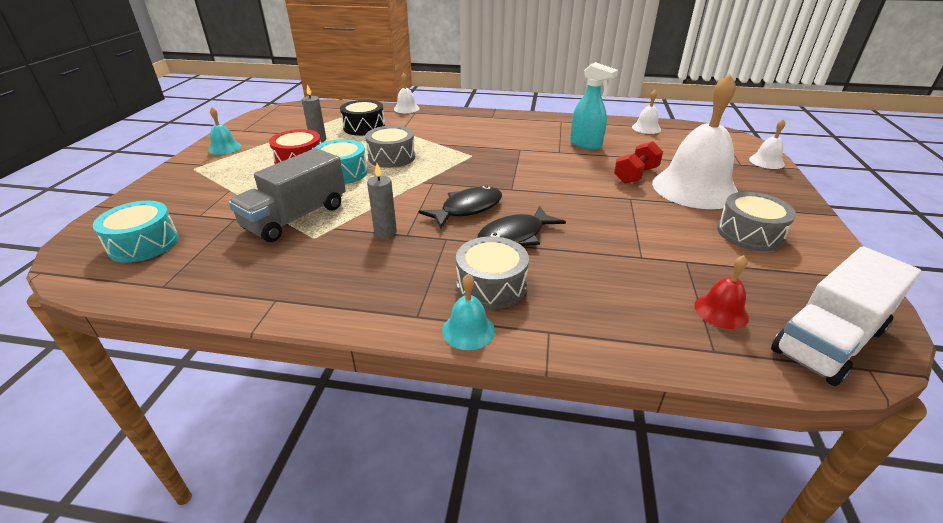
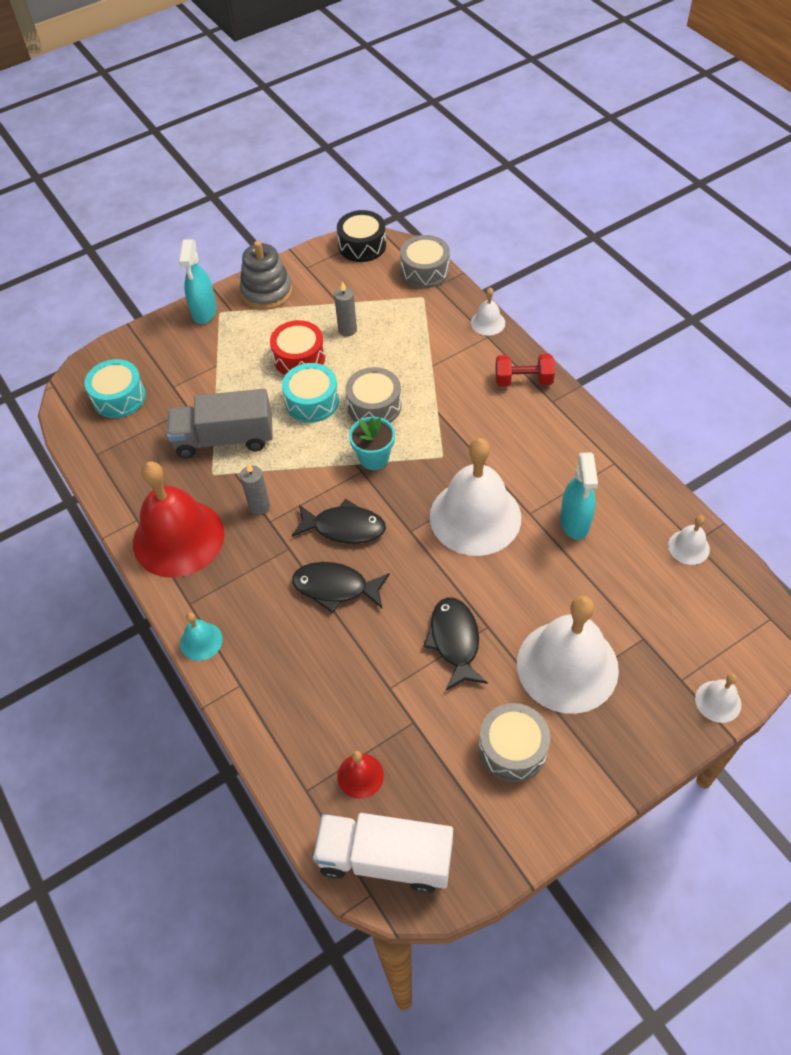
camera: 50 degrees right, 20 degrees up
(177, 173) = (204, 312): none -> turquoise spray bottle
(224, 148) = (266, 292): turquoise bell -> grey stacking toy
(339, 286) = (178, 538): none -> red bell
(364, 127) = (408, 334): black drum -> black drum (362, 245)
(431, 174) = (374, 458): none -> turquoise flower pot
(491, 285) = (258, 619): grey drum -> grey drum (425, 271)
(535, 166) = (475, 517): none -> white bell
(628, 214) = (454, 641): none -> black fish
(635, 175) = (544, 604): red dumbbell -> red dumbbell (523, 380)

